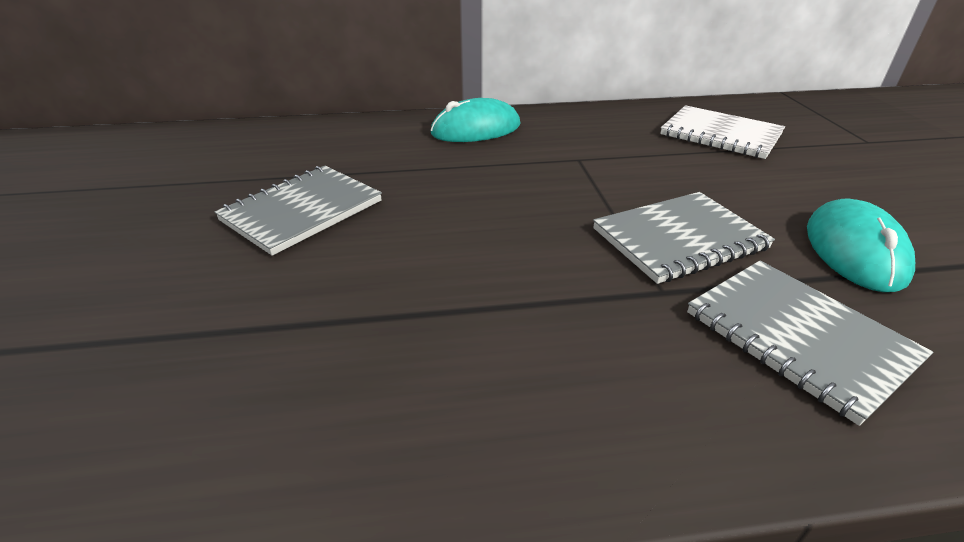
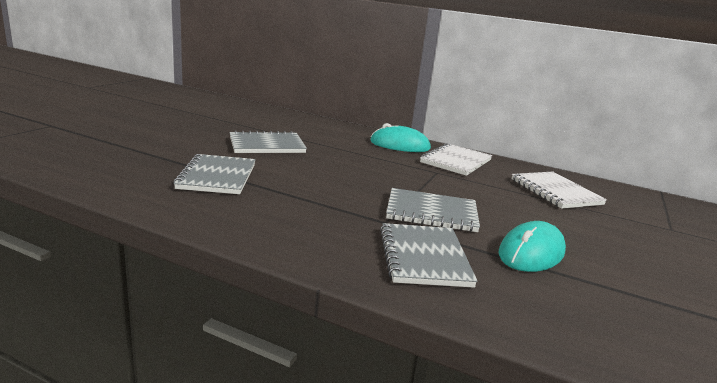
camera: 30 degrees right, 15 degrees down
(310, 333) = (217, 176): none -> grey notebook
(570, 130) = (456, 161): none -> white notebook

